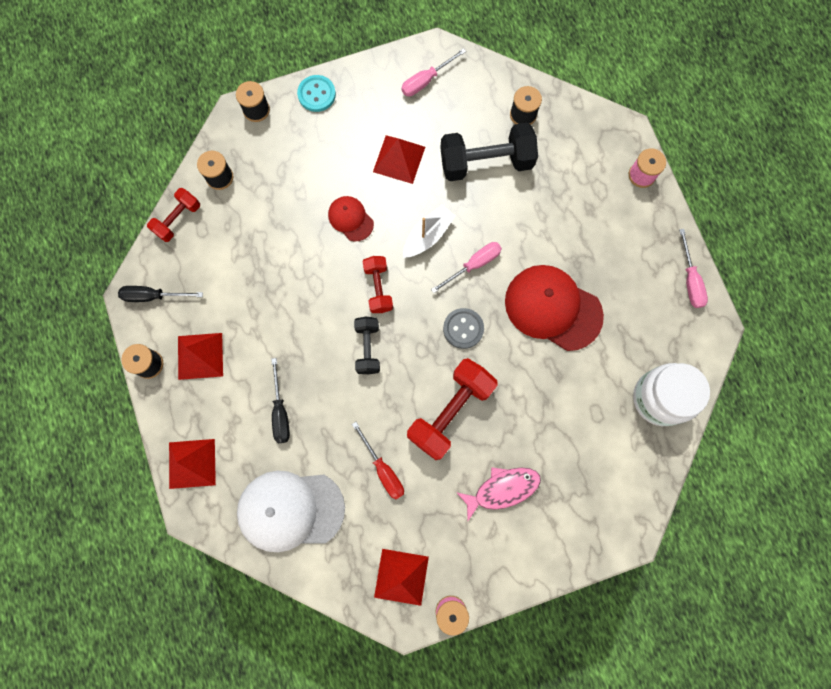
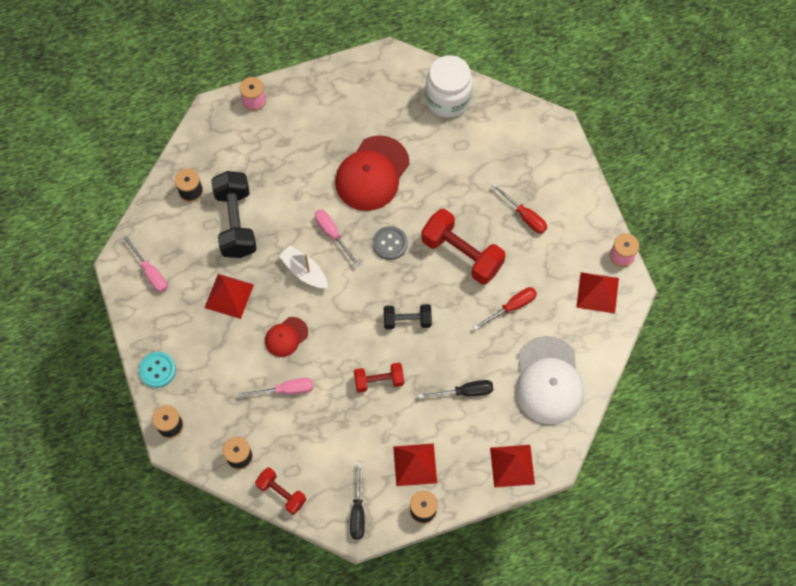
camera: 90 degrees left, 10 degrees down
(378, 288) = (352, 312): red dumbbell -> red dumbbell (379, 381)
(502, 489) = (524, 216): pink fish -> red screwdriver
(690, 280) = (349, 71): pink screwdriver -> pink screwdriver (285, 390)

